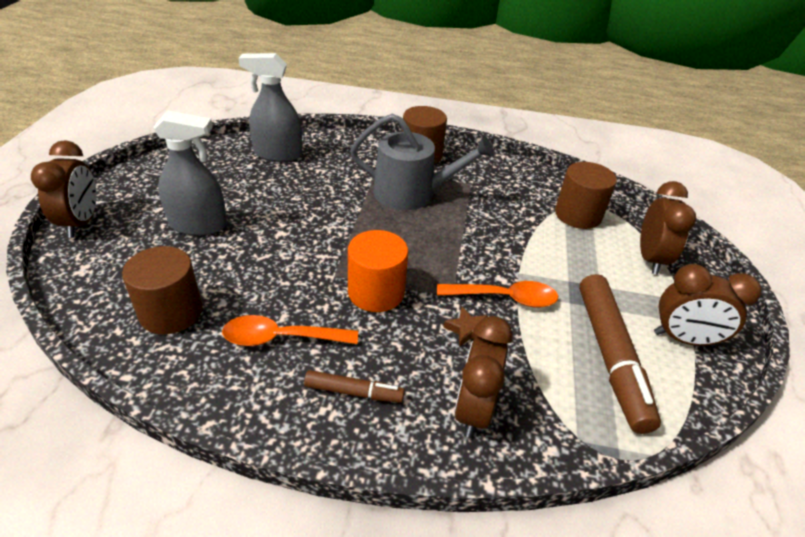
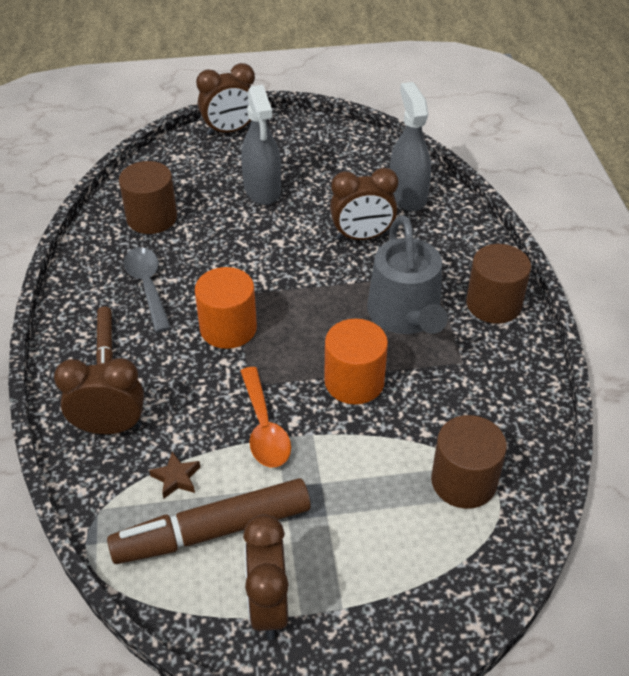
camera: 75 degrees right, 5 degrees up
(281, 338) = (147, 286): orange spoon -> grey spoon
(467, 330) = (205, 405): brown star -> brown star (176, 478)
(471, 236) = (354, 381): none -> orange cylinder
(650, 259) = (410, 570): brown clock -> brown clock (362, 236)

